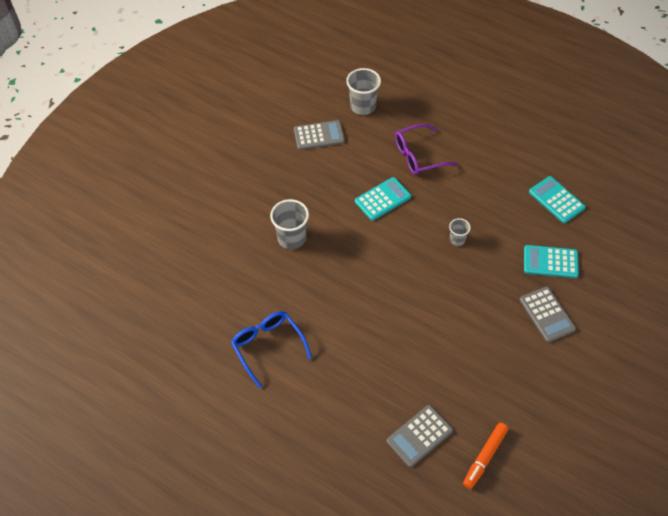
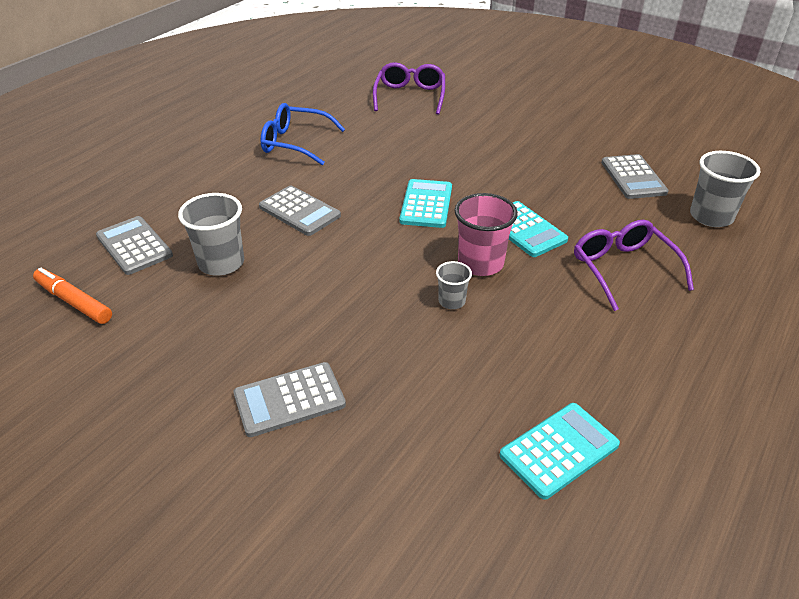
camera: 90 degrees right, 15 degrees down
(187, 265) = (410, 96): none -> purple glasses
(268, 346) = (295, 143): blue glasses -> blue glasses turned 135 degrees counterclockwise
(292, 238) = (449, 157): grey cup -> grey cup (221, 263)
(369, 331) = (299, 211): none -> grey calculator
(420, 224) = (480, 263): none -> pink cup
(550, 262) = (403, 420): turquoise calculator -> turquoise calculator (426, 204)

